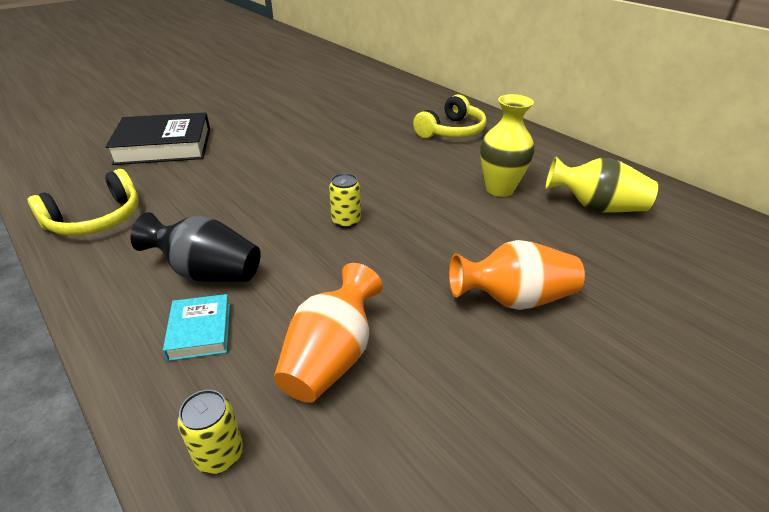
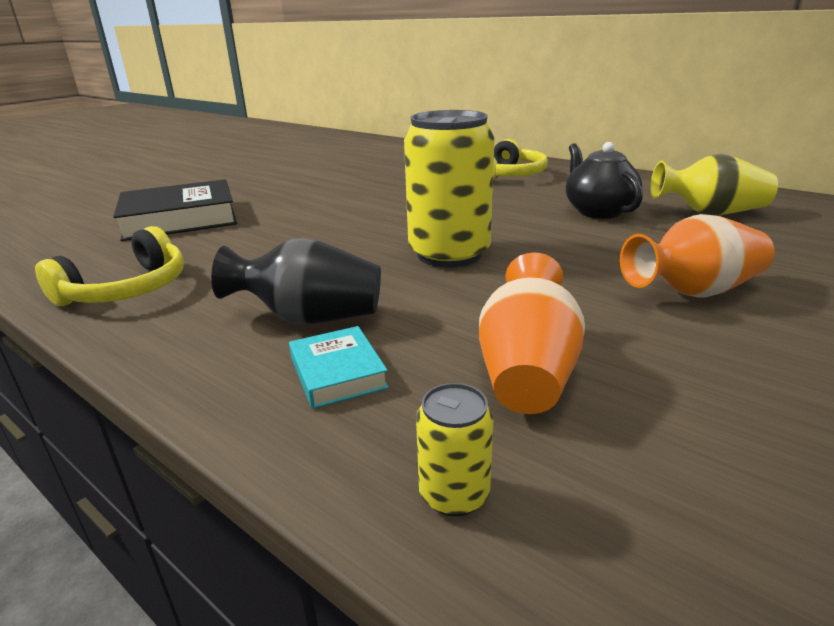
camera: 10 degrees left, 10 degrees down
(346, 221) = (449, 254): yellow can -> yellow can, size x2.27
(499, 189) = (598, 211): yellow vase -> black teapot

